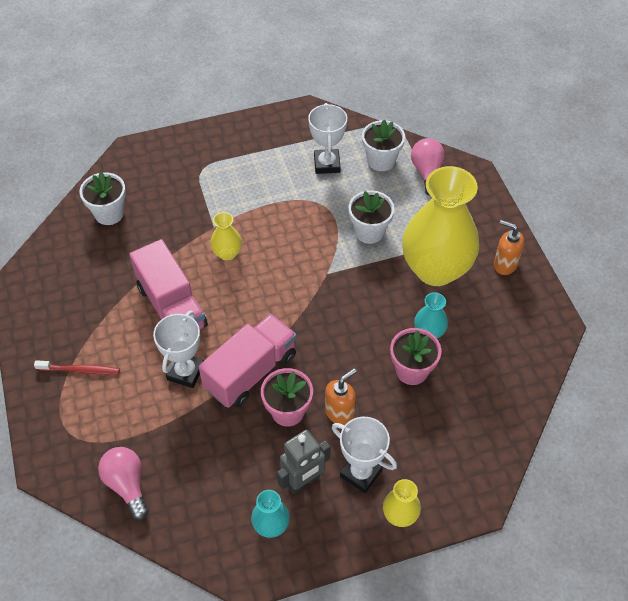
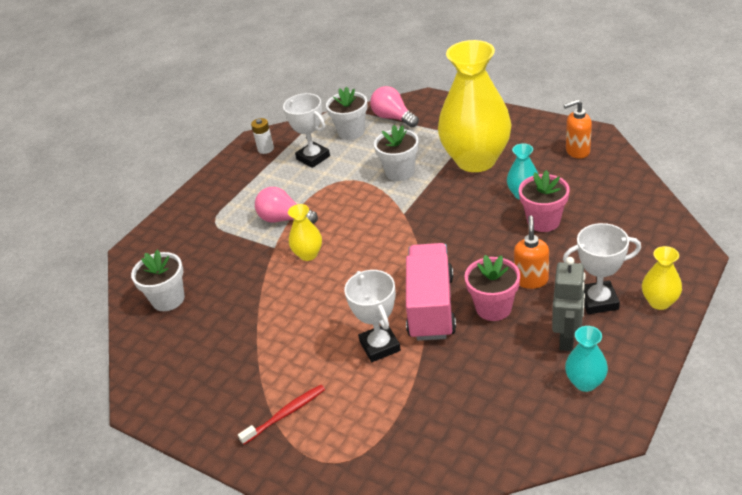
camera: 35 degrees left, 15 degrees down
(127, 485) = (437, 454): pink light bulb -> pink light bulb (284, 219)
(172, 306) = (308, 316): pink truck -> none
(305, 127) = (266, 149): none -> white battery
(504, 264) = (516, 128): orange soap dispenser -> orange soap dispenser (577, 151)

